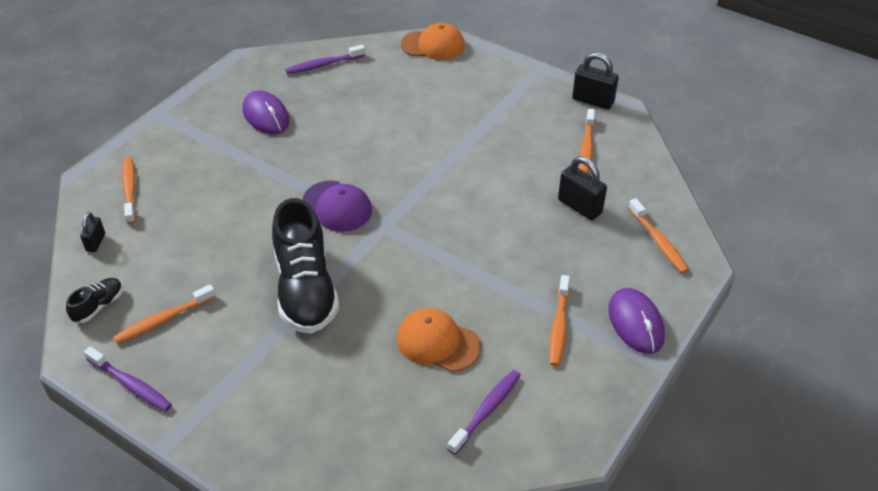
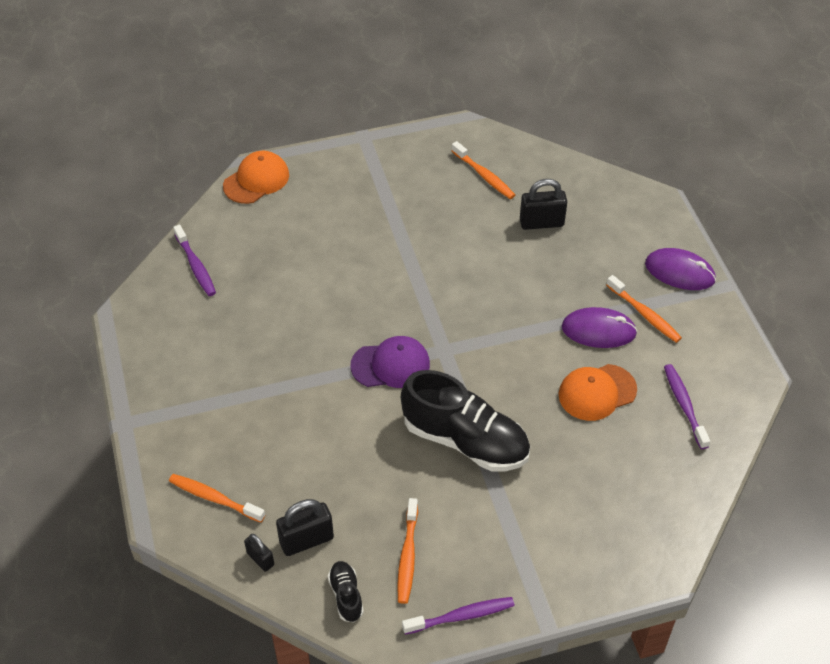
camera: 50 degrees left, 5 degrees up
(266, 115) = (220, 346): purple mouse -> purple mouse (598, 330)
(323, 65) = (195, 266): purple toothbrush -> purple toothbrush turned 45 degrees counterclockwise
(593, 101) = (437, 136): black padlock -> black padlock (306, 540)
(658, 241) = (618, 206): orange toothbrush -> none

